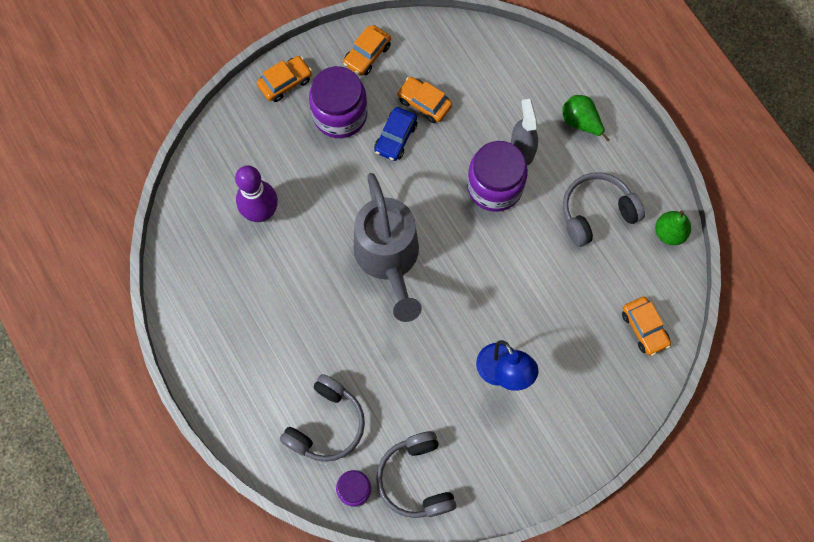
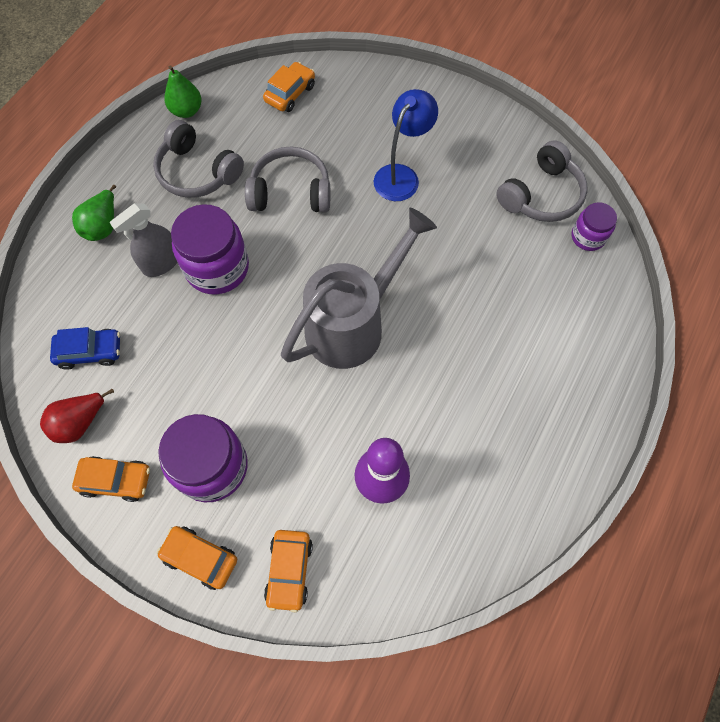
camera: 120 degrees left, 5 degrees down
(326, 424) = (551, 291): grey headphones -> grey headphones (290, 192)
(395, 138) = (210, 390): blue car -> blue car (90, 352)
(422, 48) = (80, 422): none -> red pear
(424, 103) = (152, 383): orange car -> orange car (289, 570)

